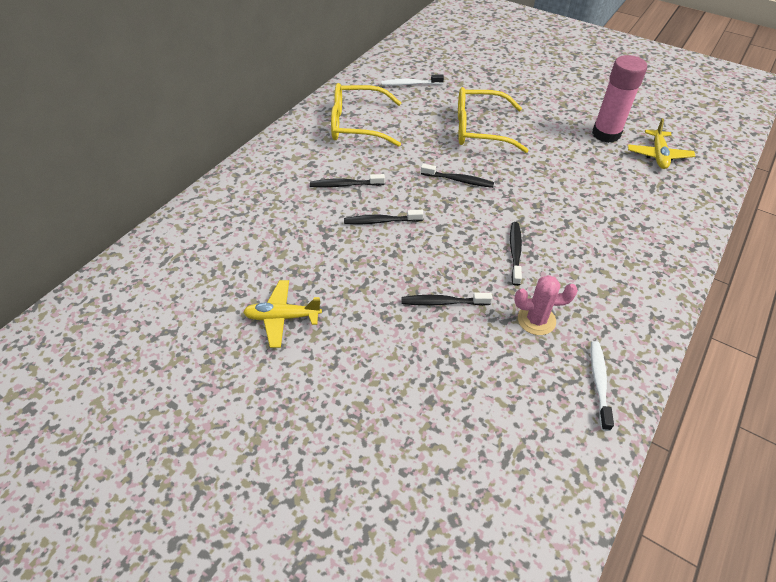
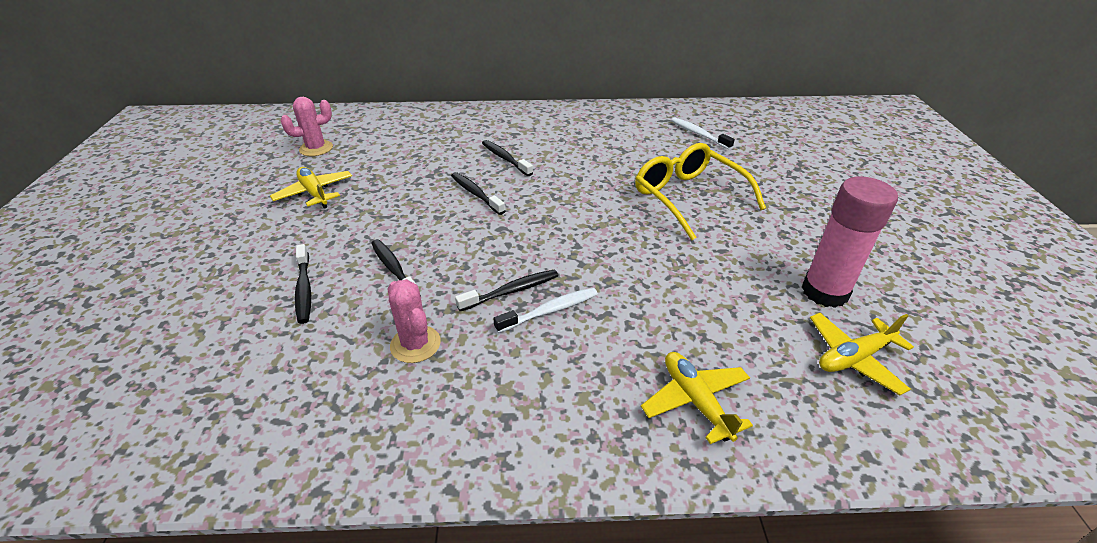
camera: 55 degrees right, 10 degrees down
(195, 293) = (316, 148): none -> pink cactus
(357, 124) = (596, 133): yellow glasses -> none
(459, 180) = (586, 214): black toothbrush -> black toothbrush (304, 289)
(599, 382) = (345, 434): white toothbrush -> white toothbrush (550, 311)
(655, 223) = (695, 401): none -> yellow plane

